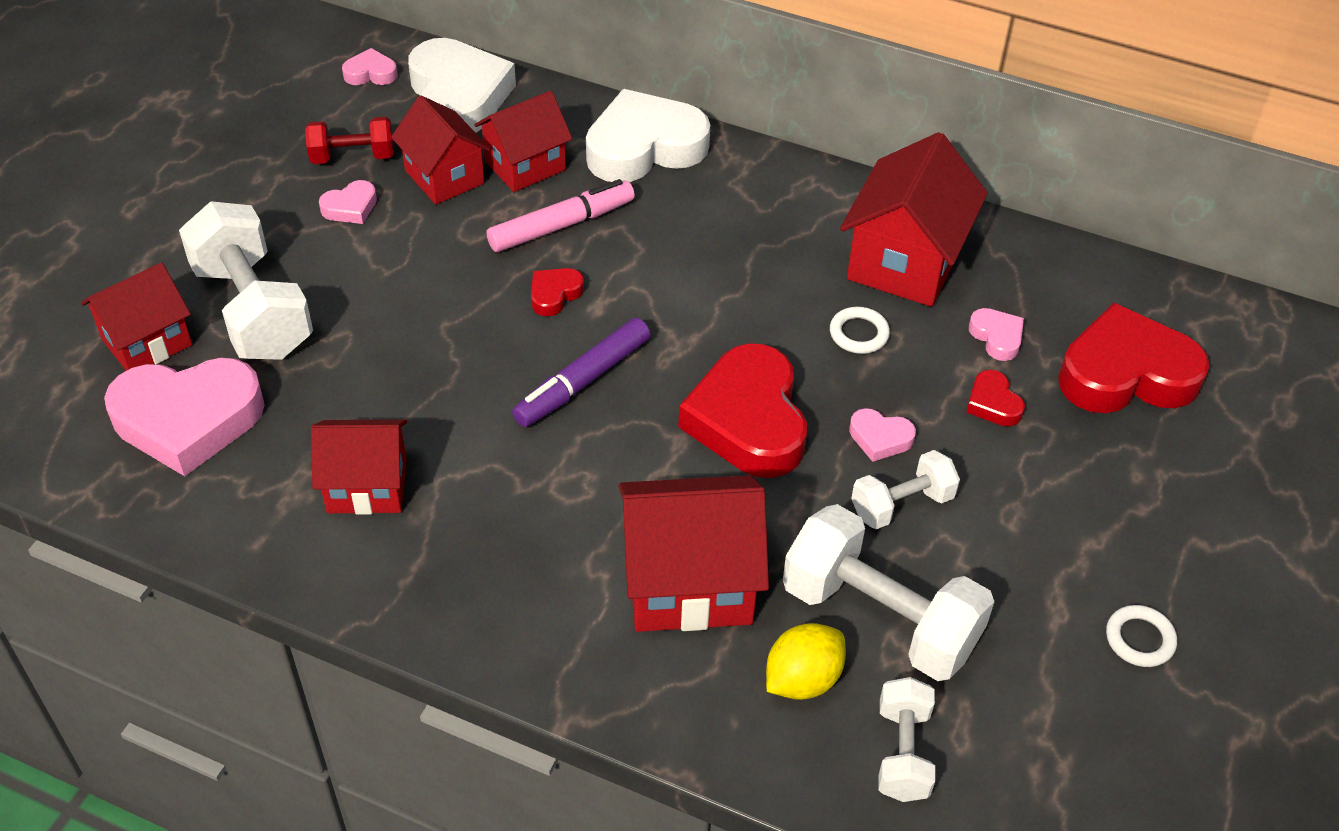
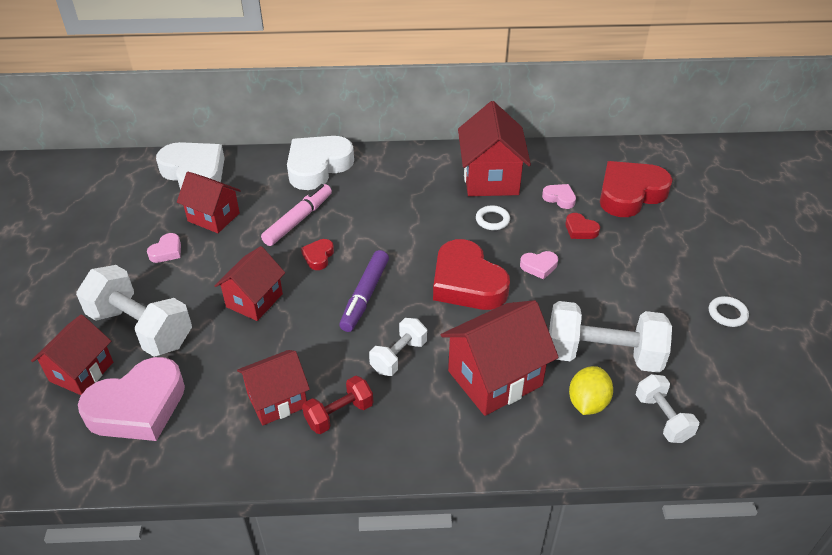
camera: 25 degrees left, 5 degrees down
(352, 157) = (150, 224): red dumbbell -> red dumbbell (339, 414)
(370, 73) = (133, 177): pink heart -> none
(525, 165) = (257, 196): red house -> red house (254, 300)
(901, 505) = (572, 295): white dumbbell -> white dumbbell (398, 356)

